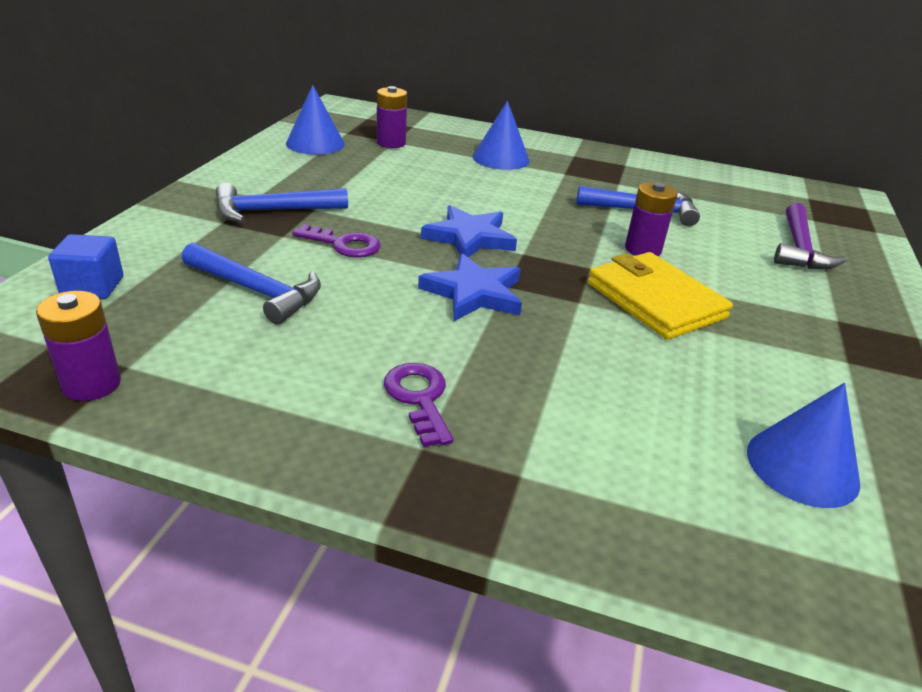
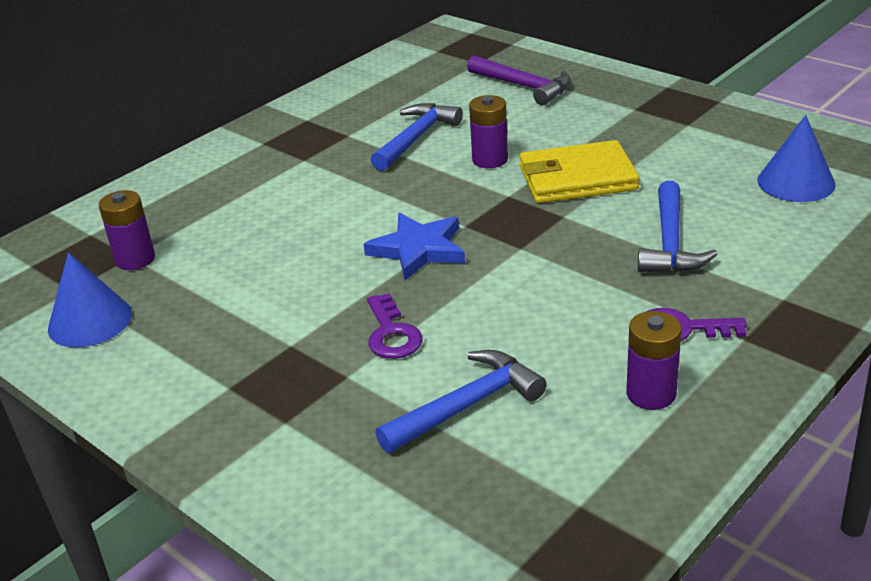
camera: 60 degrees left, 0 degrees up
(92, 384) = (605, 530): purple battery -> purple battery (651, 394)
(93, 287) = (403, 535): blue cube -> none
(272, 211) = (278, 377): blue hammer -> blue hammer (670, 243)
(344, 244) = (392, 333): purple key -> purple key turned 120 degrees clockwise
(474, 293) = (527, 268): blue star -> none
(501, 158) = (238, 190): blue cone -> none

